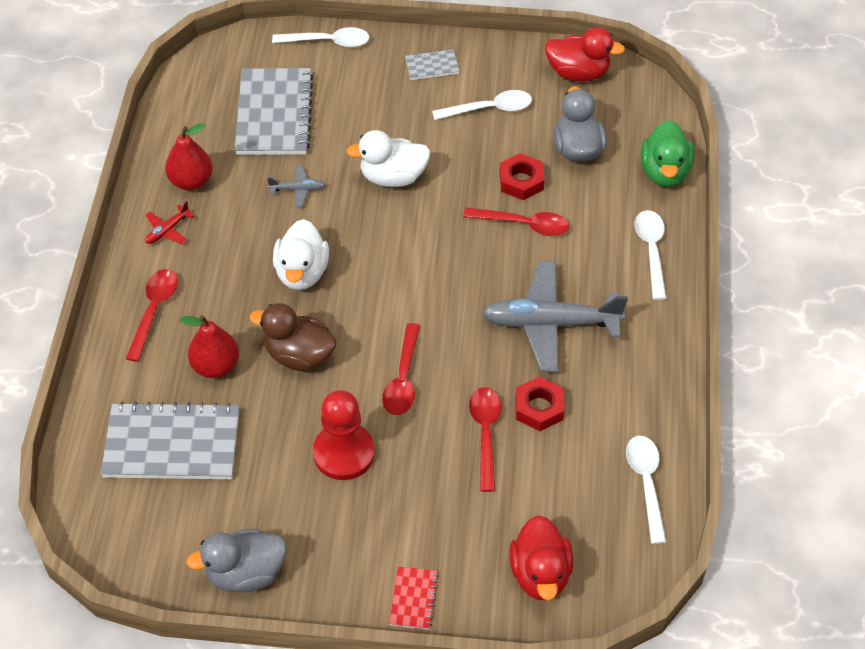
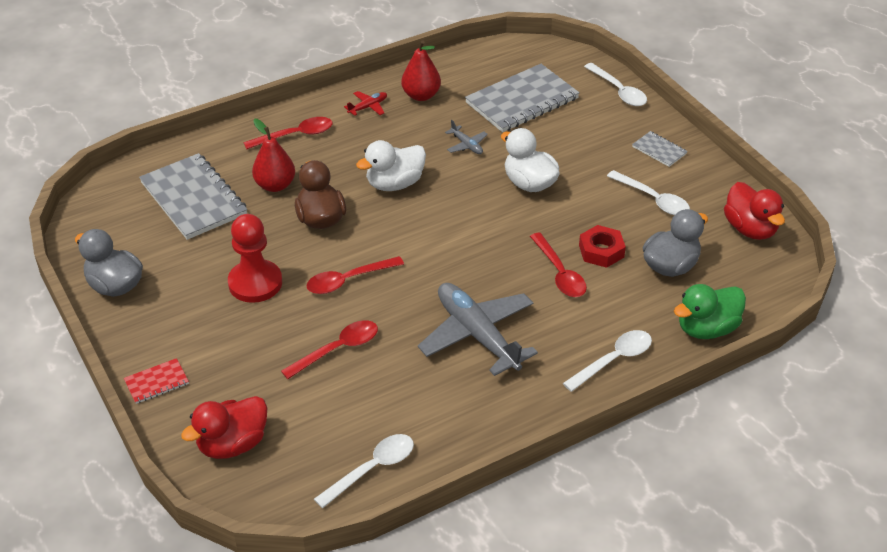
camera: 55 degrees right, 10 degrees down
(167, 230) = (368, 107): red plane -> red plane turned 135 degrees clockwise
(539, 408) = (389, 368): red nut -> none

